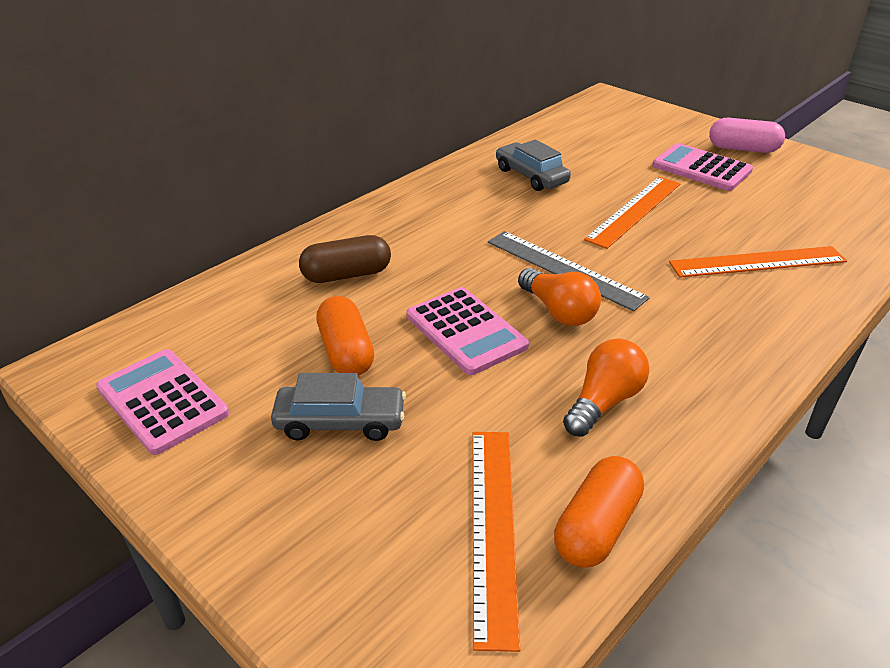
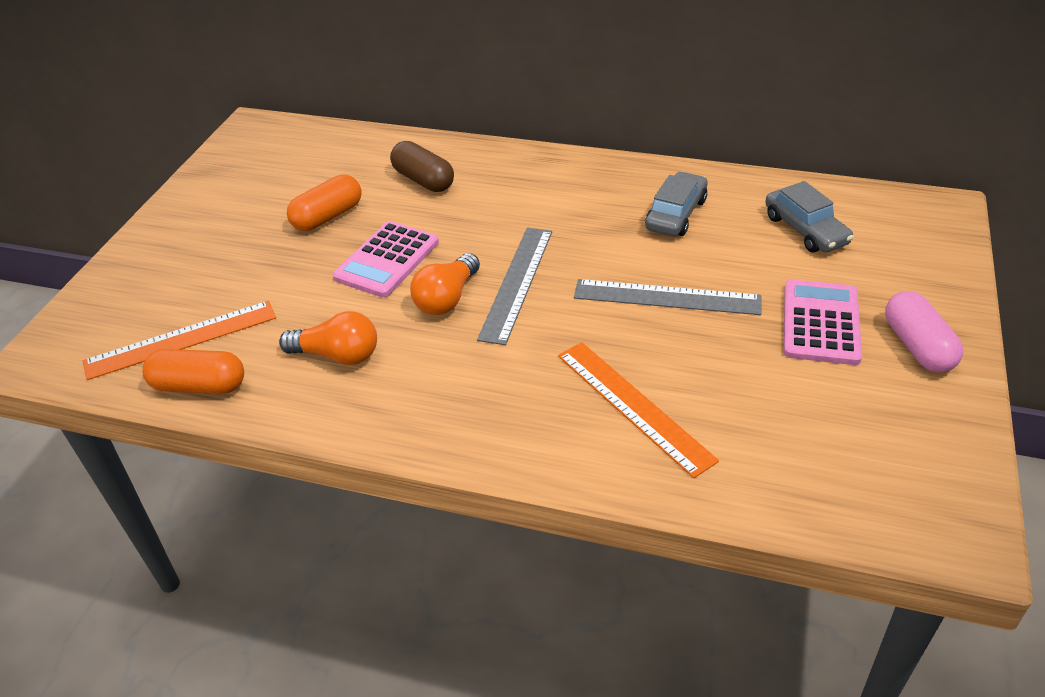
camera: 65 degrees right, 5 degrees up
(162, 401) = (239, 170): pink calculator -> none
(340, 422) = (253, 243): grey car -> grey car (805, 230)
(634, 211) = (667, 297): orange ruler -> grey ruler

